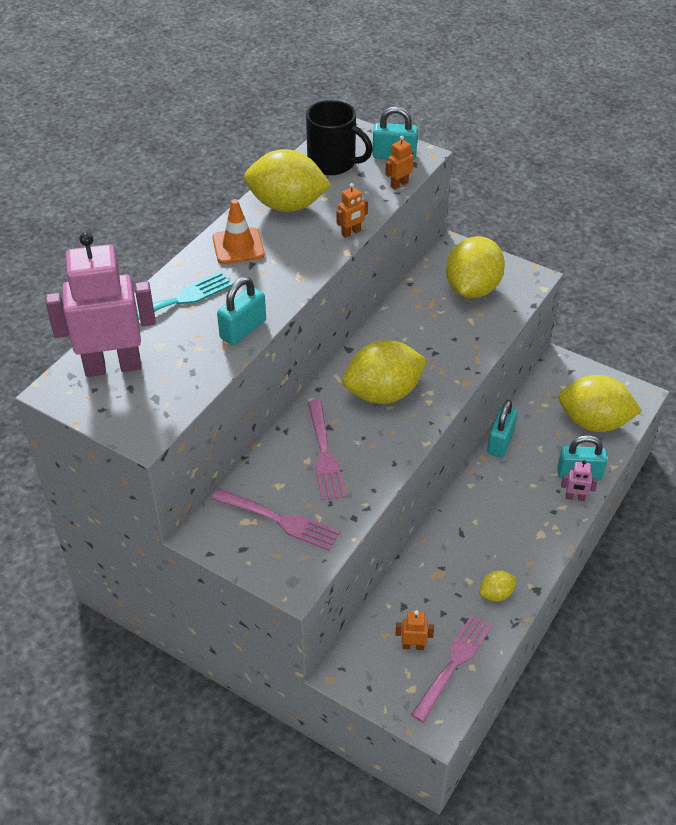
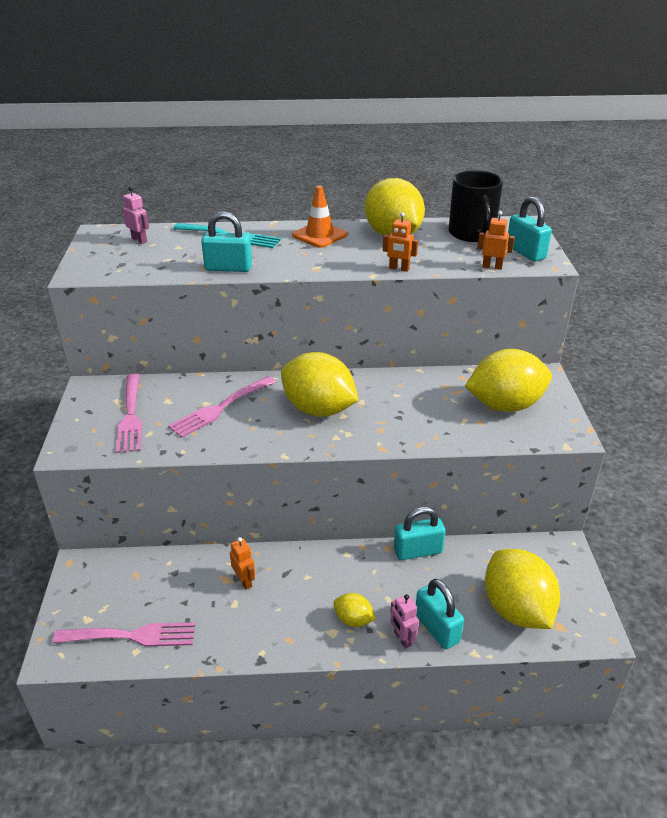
camera: 55 degrees right, 10 degrees down
(113, 366) = (139, 240): pink robot -> pink robot, size x0.40
(413, 646) = (134, 598): orange robot -> orange robot (244, 581)
(496, 594) = (232, 630): yellow lemon -> yellow lemon (353, 620)

